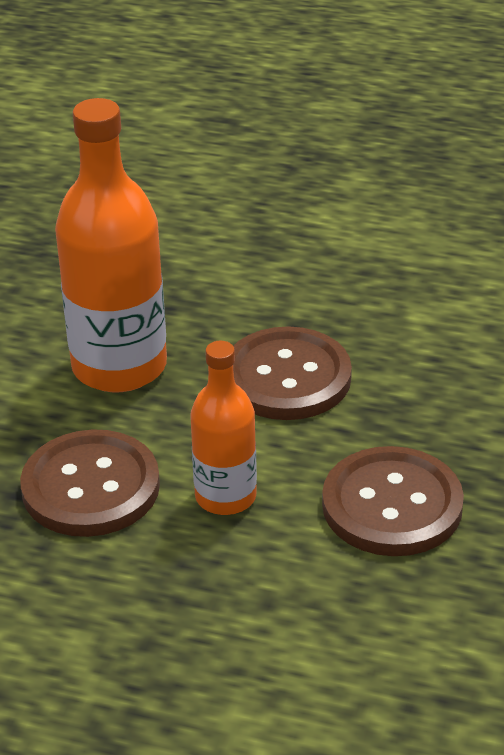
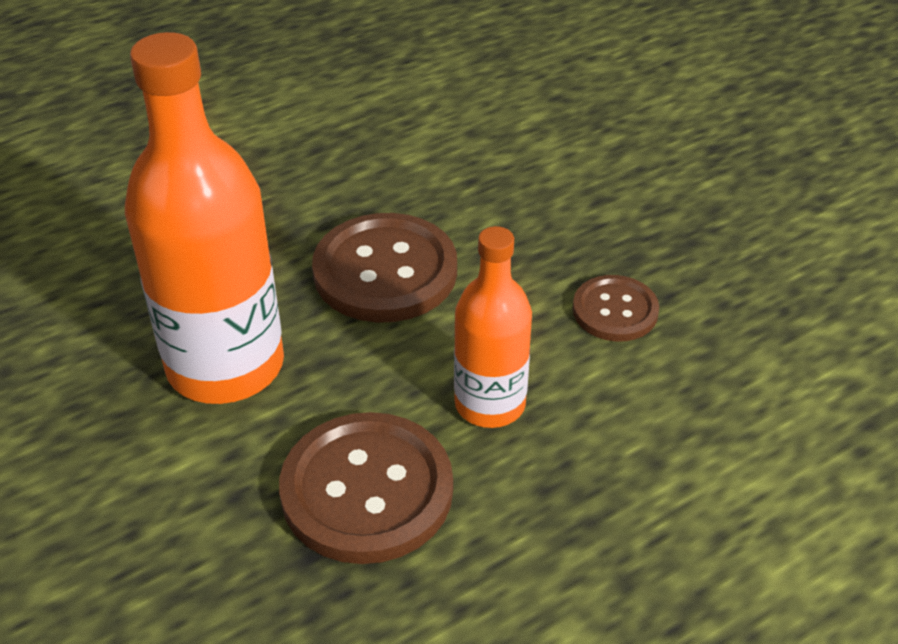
camera: 50 degrees left, 5 degrees up
(392, 505) = (615, 311): brown button -> brown button, size x0.57

